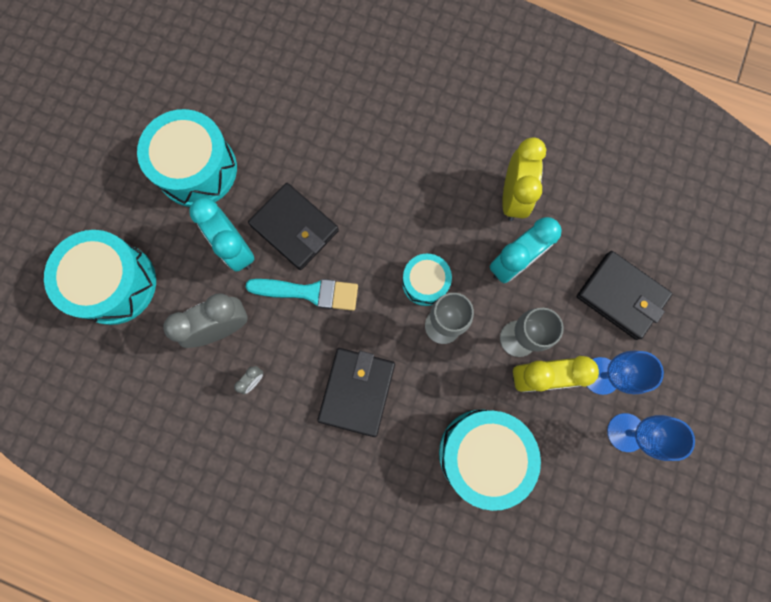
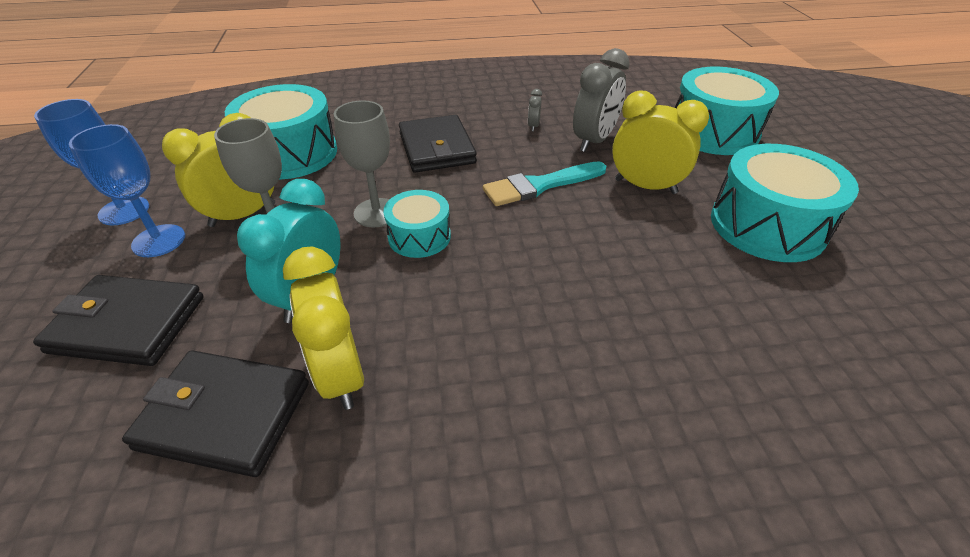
camera: 150 degrees right, 35 degrees down
(236, 249) = (645, 186): turquoise clock -> yellow clock
(294, 228) = (607, 222): black wallet -> black wallet (225, 415)

